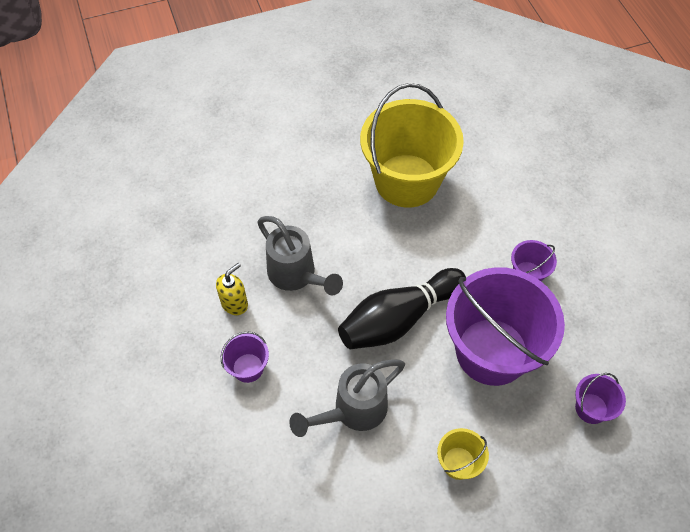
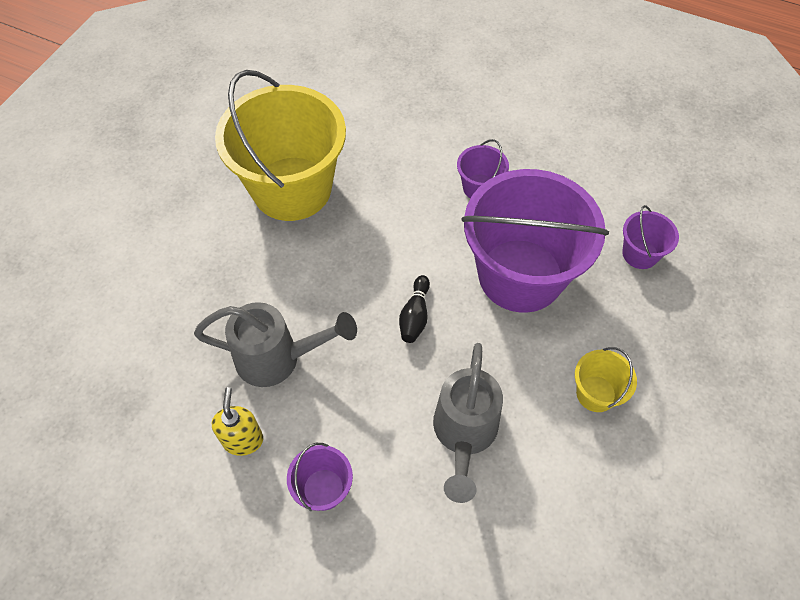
camera: 45 degrees left, 0 degrees up
(398, 319) = (415, 316): black bowling pin -> black bowling pin, size x0.44

